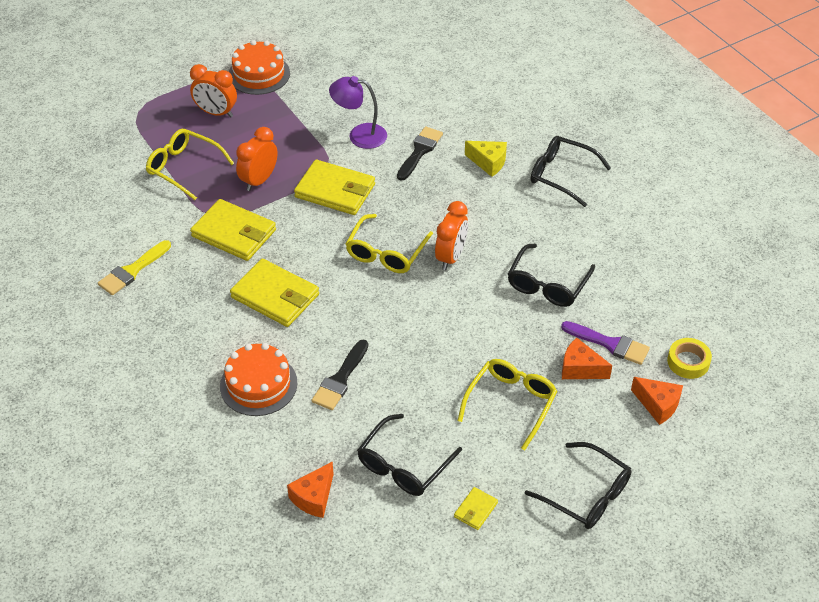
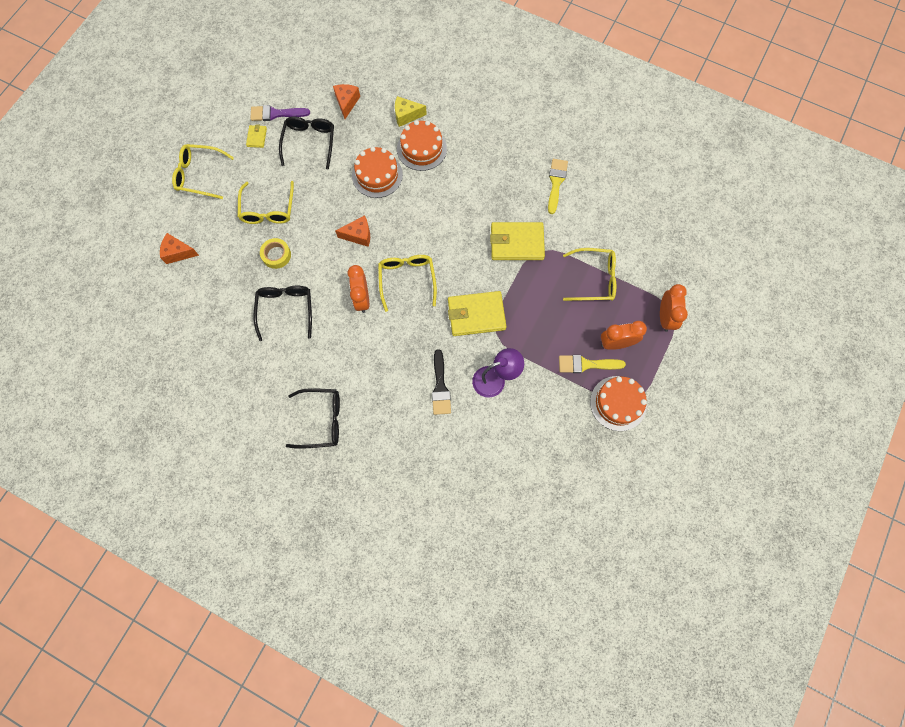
camera: 150 degrees right, 25 degrees up
(259, 180) = (535, 296): orange clock -> orange clock (665, 317)
(260, 110) = (586, 364): none -> yellow brush
(275, 296) = (455, 210): yellow wallet -> none
(340, 379) = (377, 175): black brush -> orange cake
(488, 163) = (383, 403): yellow cheese -> yellow cheese (406, 115)
(580, 369) = (236, 254): orange cheese -> orange cheese (358, 235)
(587, 495) = (199, 175): black glasses -> yellow glasses
(610, 344) = (225, 282): purple brush -> purple brush (276, 114)
(688, 362) = (169, 294): yellow tape -> yellow tape (276, 255)

